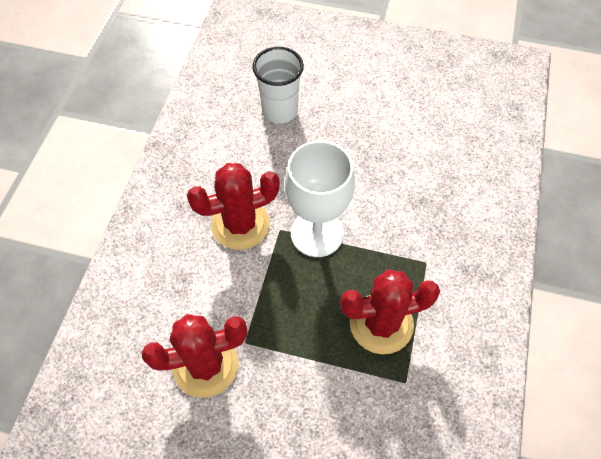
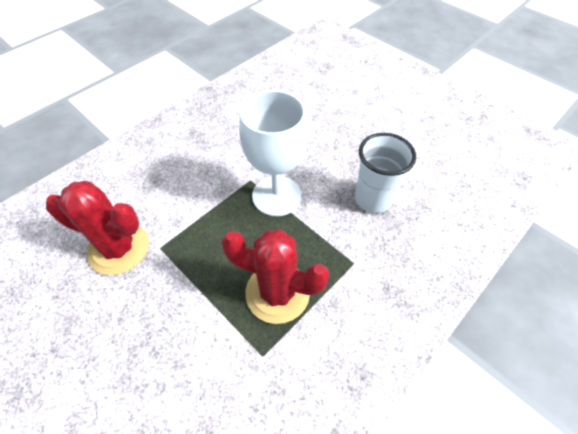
camera: 30 degrees right, 5 degrees down
(240, 224) = (224, 163): red cactus -> none
(280, 111) = (312, 101): white cup -> white cup (373, 199)

